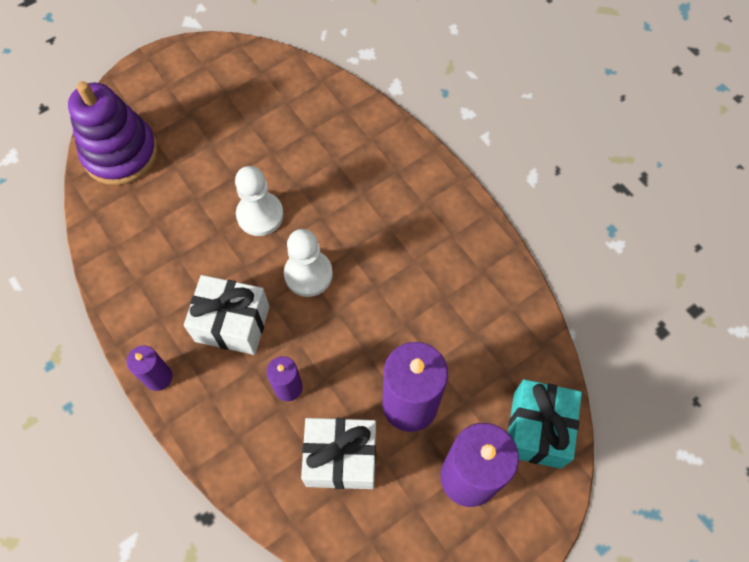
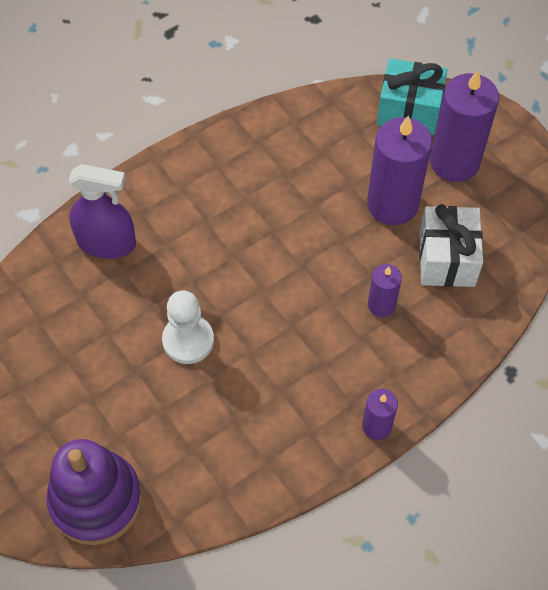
camera: 90 degrees left, 5 degrees down
(232, 324) = (316, 360): white gift -> none
(308, 274) = (260, 291): white pawn -> none
(363, 146) = (107, 243): none -> purple spray bottle

